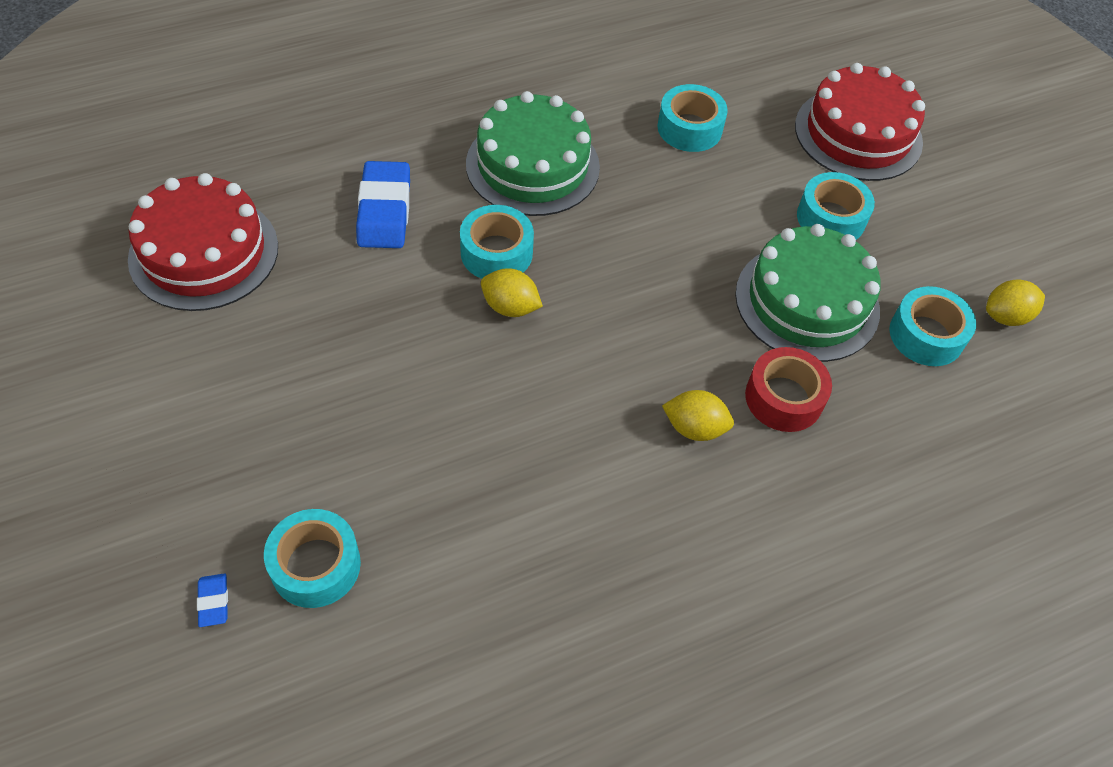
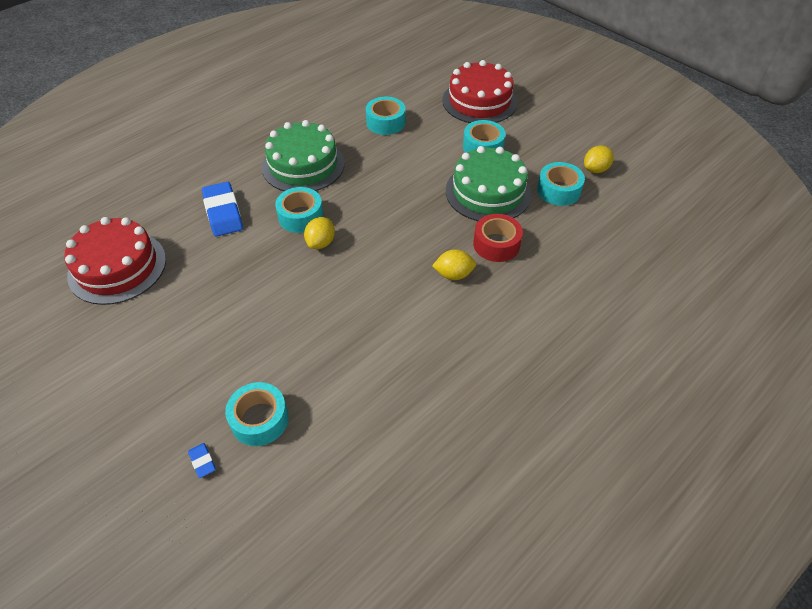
camera: 15 degrees left, 5 degrees down
(510, 307) = (321, 243): yellow lemon -> yellow lemon turned 75 degrees counterclockwise

